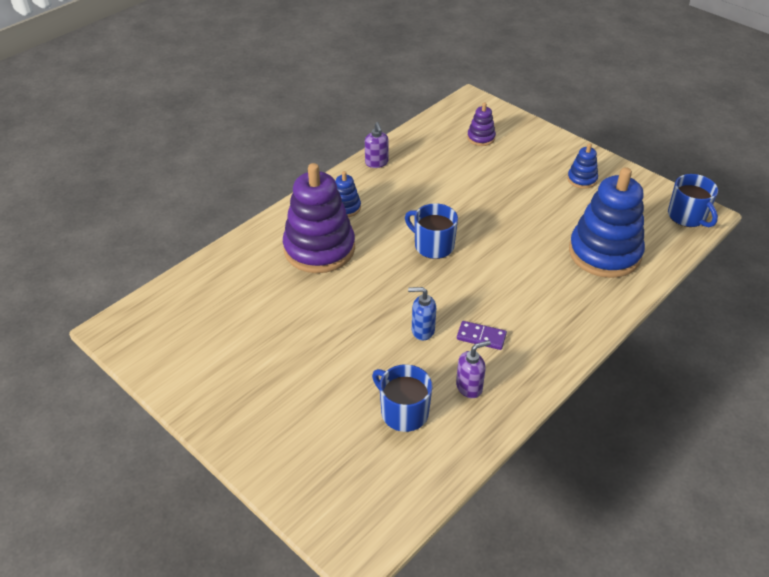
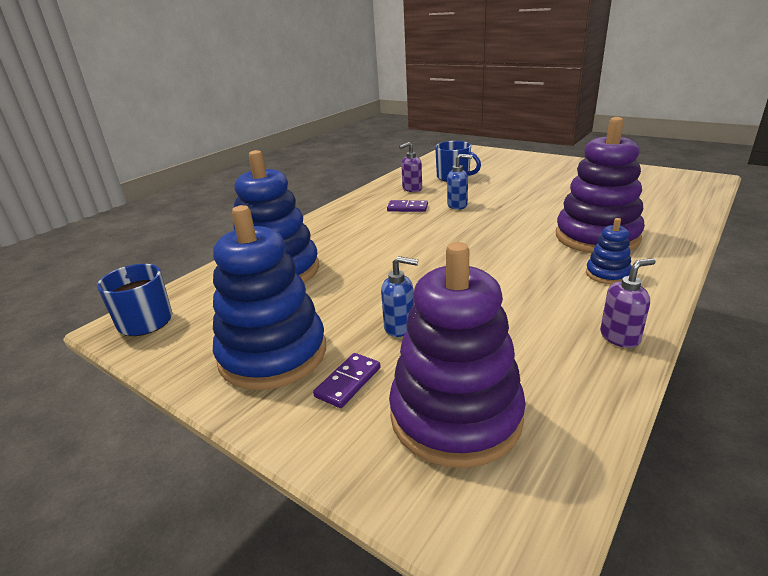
camera: 175 degrees right, 15 degrees down
(376, 163) = (620, 337): purple soap dispenser -> purple soap dispenser turned 90 degrees clockwise
(433, 245) = (474, 254): blue mug -> none
(481, 138) = (455, 416): purple stacking toy -> purple stacking toy, size x2.20
(503, 186) = (400, 327): none -> blue soap dispenser
(534, 158) = (348, 382): none -> purple domino
(582, 179) = (273, 354): blue stacking toy -> blue stacking toy, size x2.20

